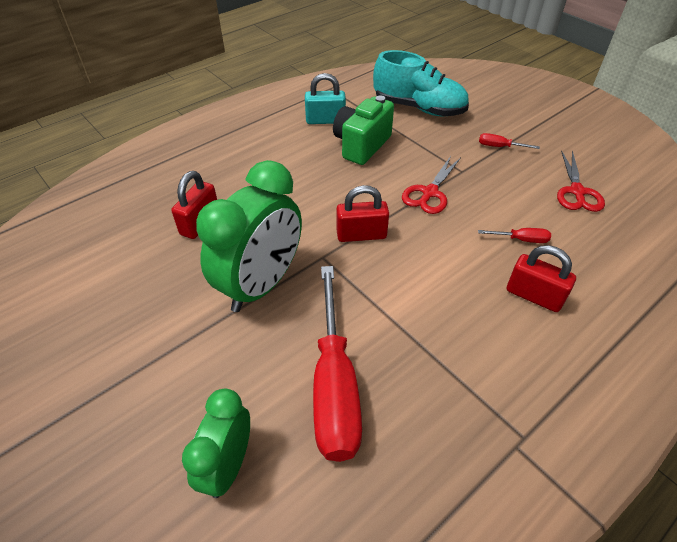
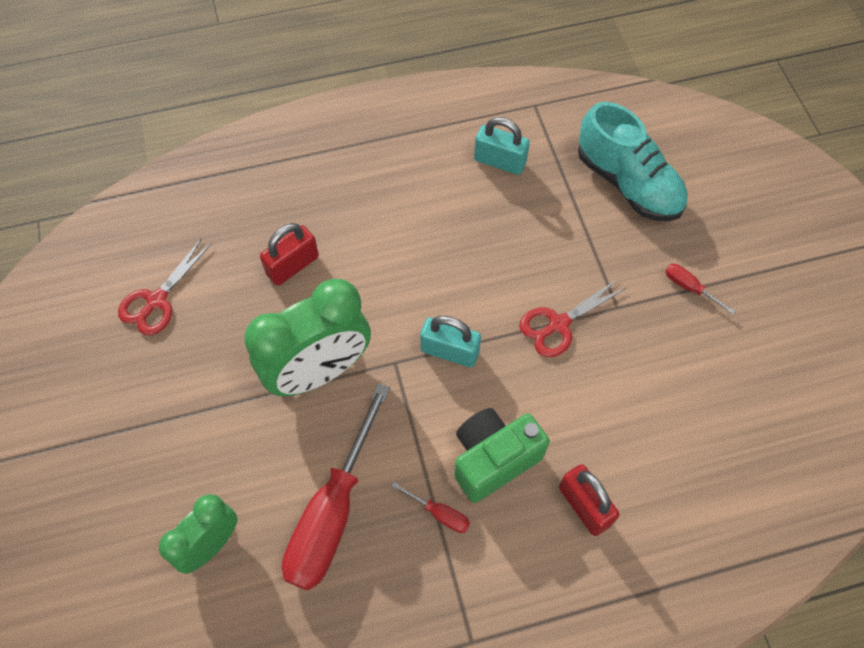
camera: 25 degrees right, 15 degrees up
(361, 145) = (521, 220): green camera -> green camera (493, 459)
(361, 235) = (449, 351): red padlock -> turquoise padlock
(521, 239) = (620, 432): red screwdriver -> red screwdriver (439, 513)
(577, 192) = (736, 394): red scissors -> red scissors (157, 300)

